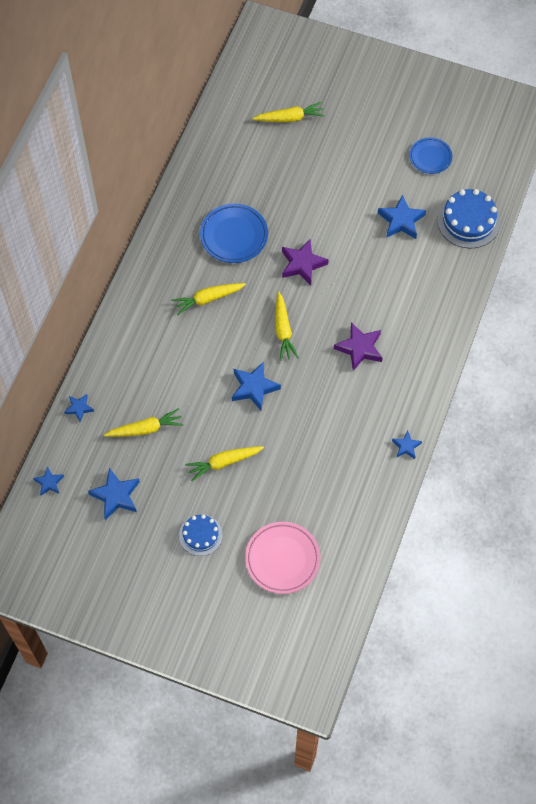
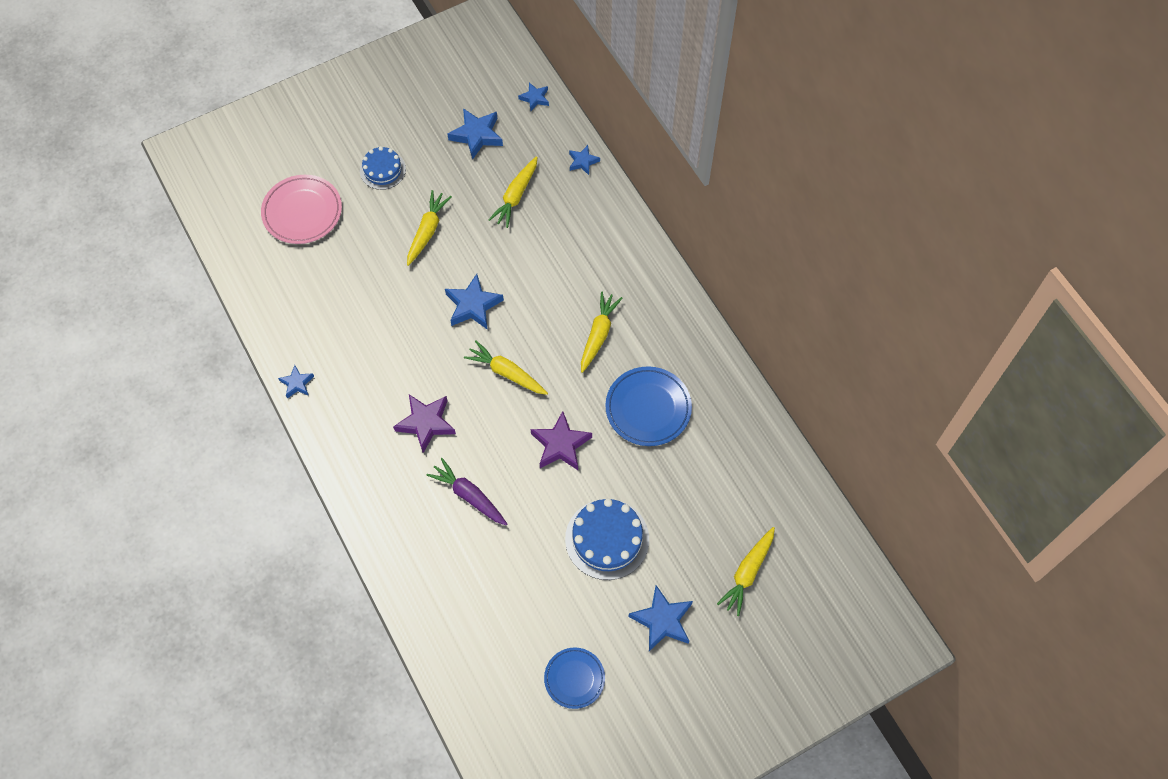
camera: 130 degrees right, 0 degrees up
(381, 288) = (469, 495): none -> purple carrot
(401, 220) = (525, 580): blue star -> blue star (662, 620)
(468, 220) = (464, 648): blue cake -> blue cake (607, 539)

